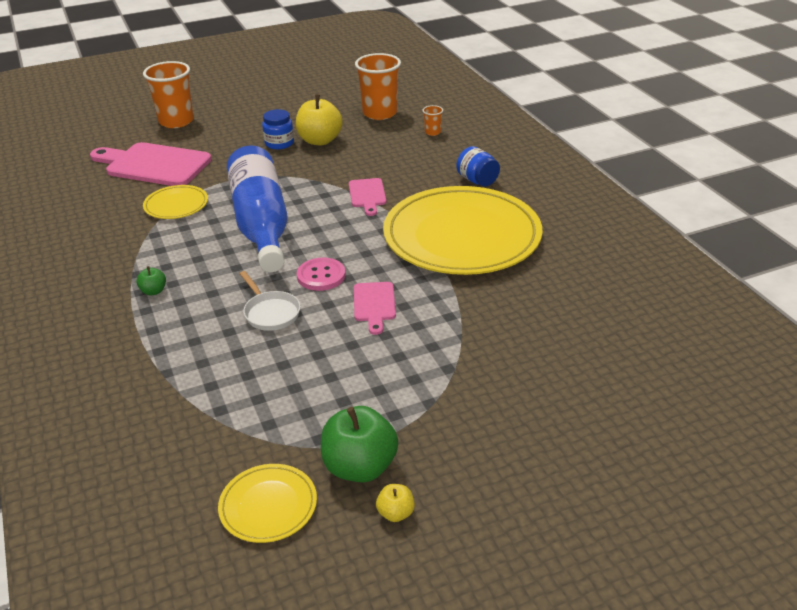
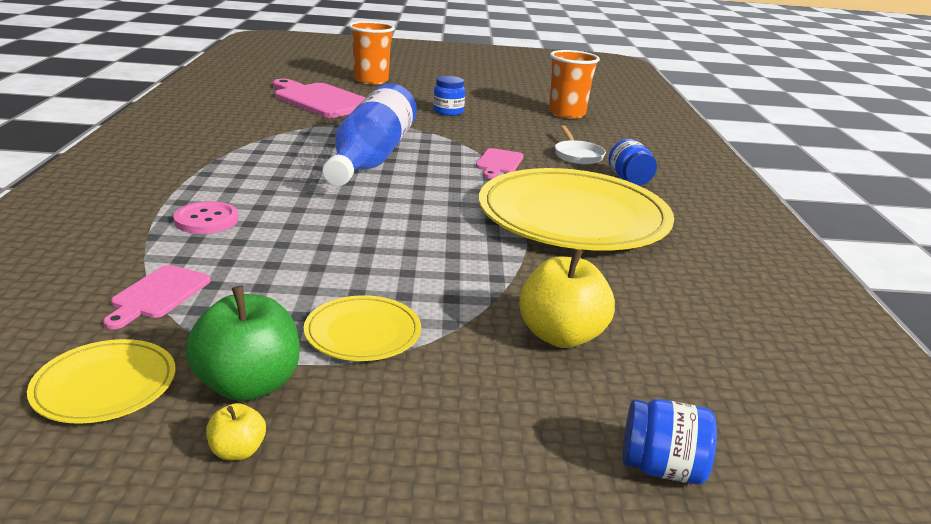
camera: 20 degrees right, 10 degrees down
(153, 291) = (217, 176): green apple -> none
(176, 205) = (308, 127): yellow plate -> yellow plate (363, 333)
(270, 312) = (306, 221): white pan -> white pan (577, 155)
(320, 140) = (489, 118): yellow apple -> yellow apple (561, 335)
(321, 276) = (389, 207): pink button -> pink button (206, 220)
(374, 304) = (421, 244): pink cutting board -> pink cutting board (158, 294)
(432, 132) = (610, 137): orange cup -> none
(636, 423) = (661, 468): none -> blue jar

